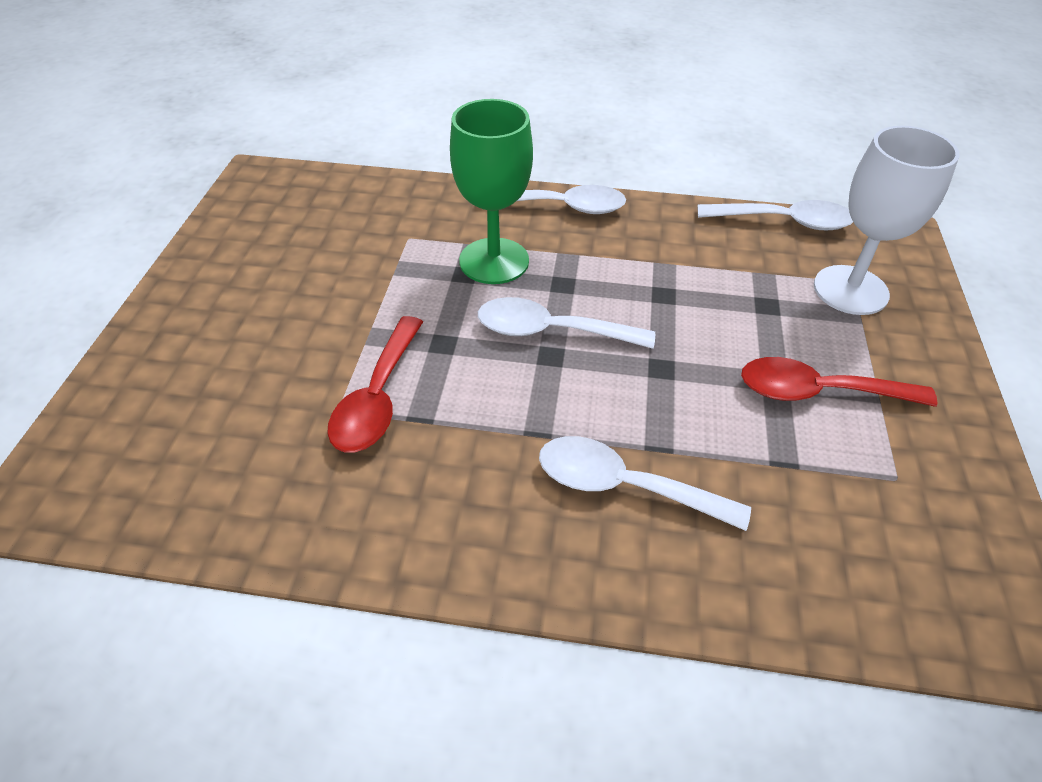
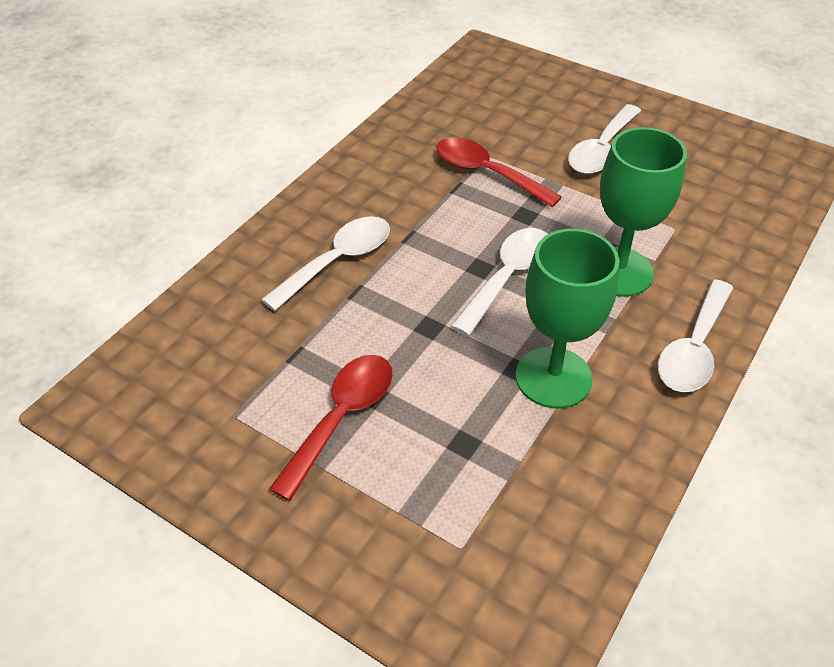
camera: 115 degrees right, 0 degrees up
(654, 273) = (553, 377): none -> green goblet
(784, 222) = (596, 548): white spoon -> white spoon (601, 150)
(850, 290) = (449, 536): white goblet -> none

